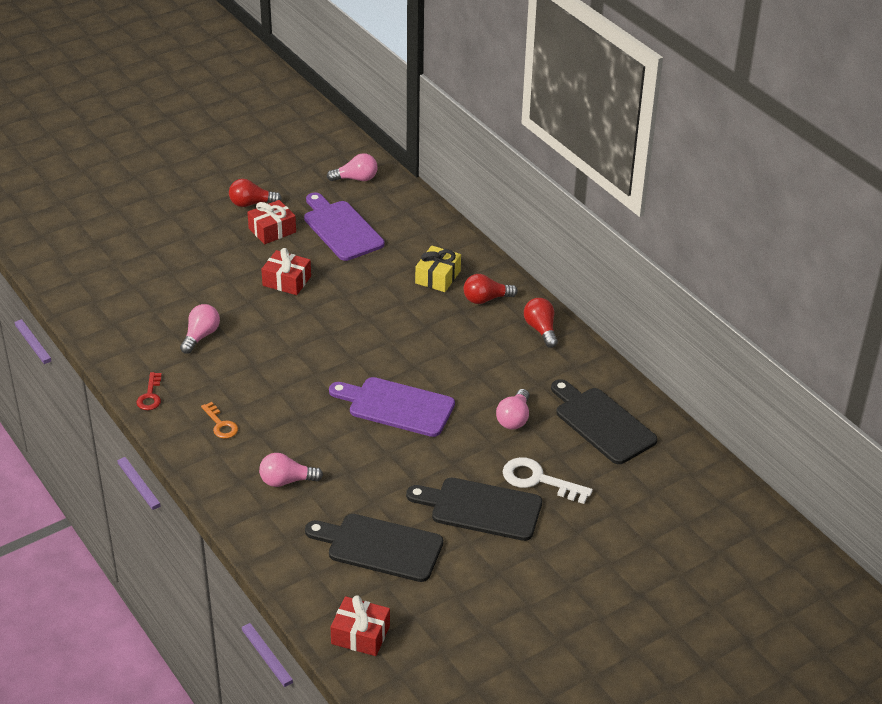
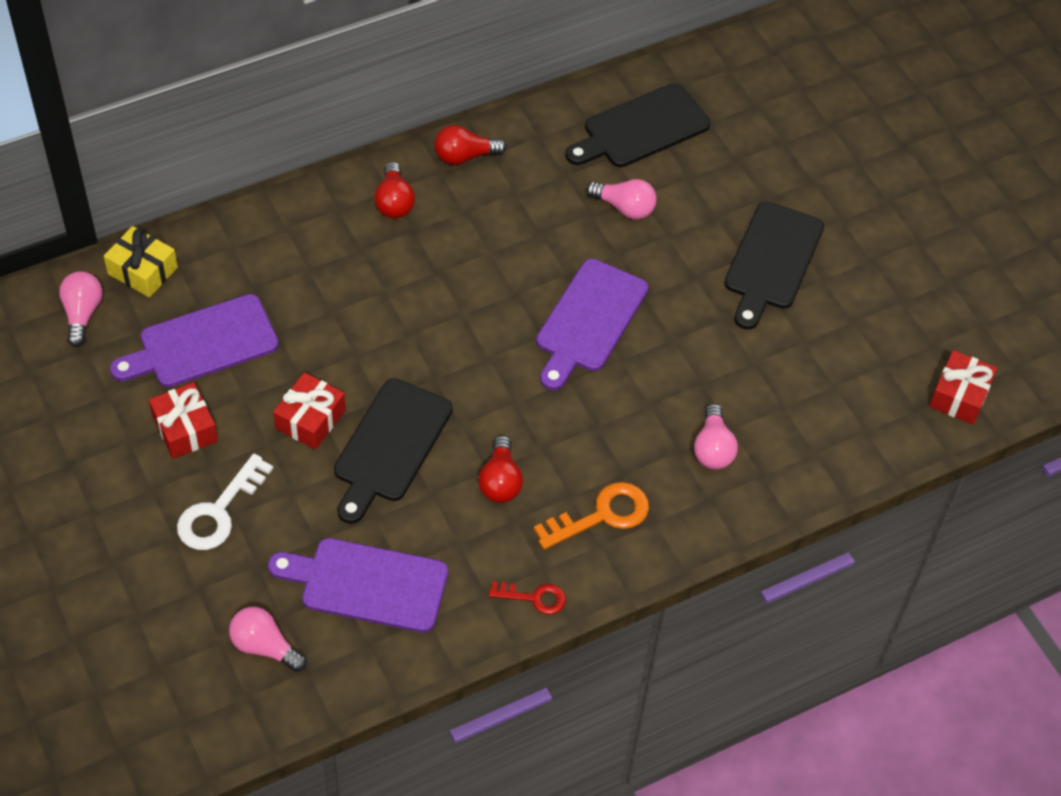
camera: 85 degrees left, 15 degrees up
(158, 319) = (367, 584): none -> purple cutting board
(201, 336) = (415, 531): pink light bulb -> pink light bulb (265, 647)
(220, 424) = (602, 515): orange key -> orange key, size x1.62
(251, 203) = (110, 451): red light bulb -> red light bulb (500, 481)
(379, 547) = (828, 364): black cutting board -> black cutting board (390, 446)
(438, 277) = (337, 246): yellow gift -> yellow gift (143, 270)
(538, 480) = (729, 201): white key -> white key (218, 512)

